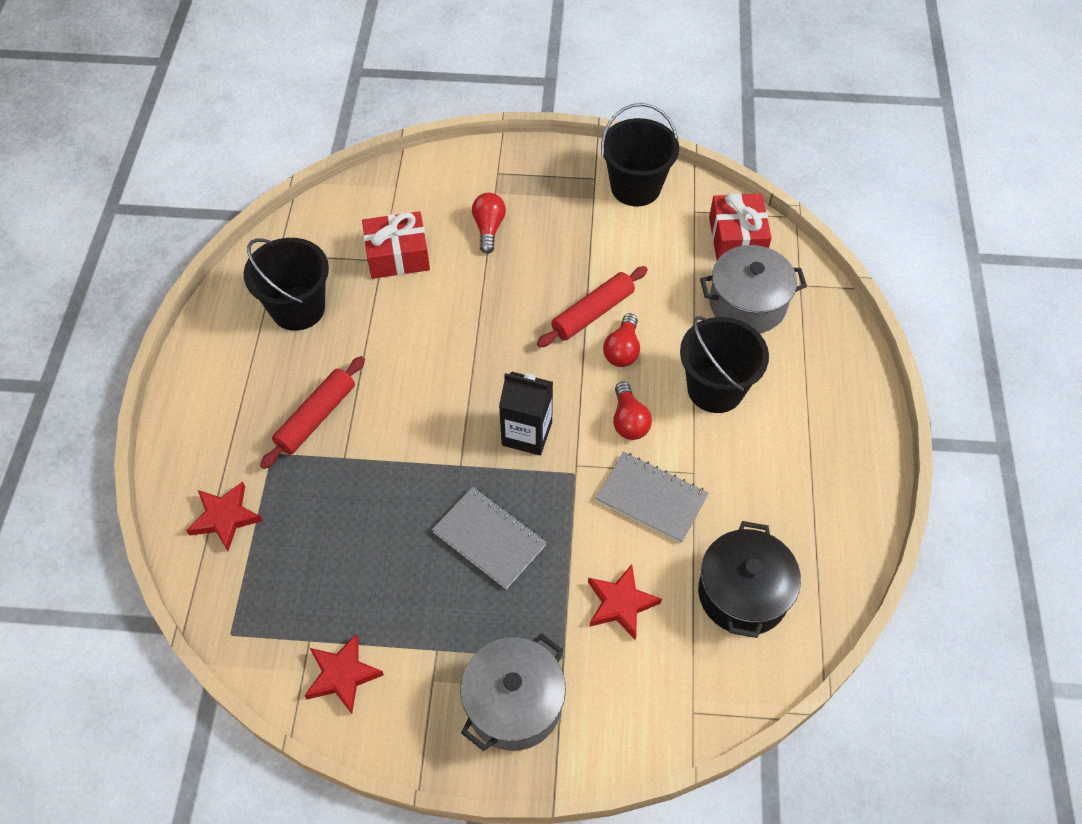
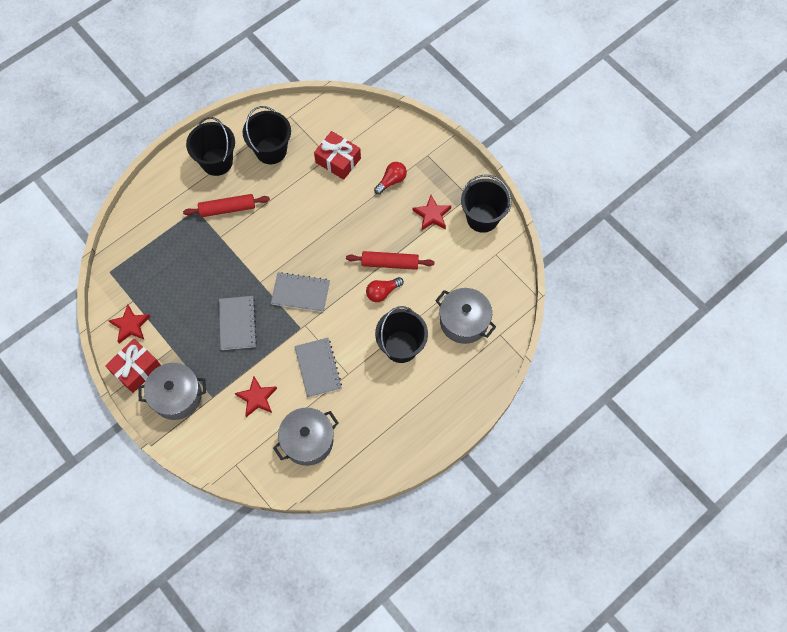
camera: 45 degrees right, 10 degrees up
(225, 517) = (152, 221): red star -> red star (432, 215)
(237, 376) = (217, 162): none -> black bucket
(527, 433) = (300, 293): black carton -> grey notebook
(629, 421) = (348, 326): red light bulb -> none
(737, 238) = (499, 285): red gift -> red gift (136, 369)
(743, 593) = (308, 441): black pot -> grey pot

